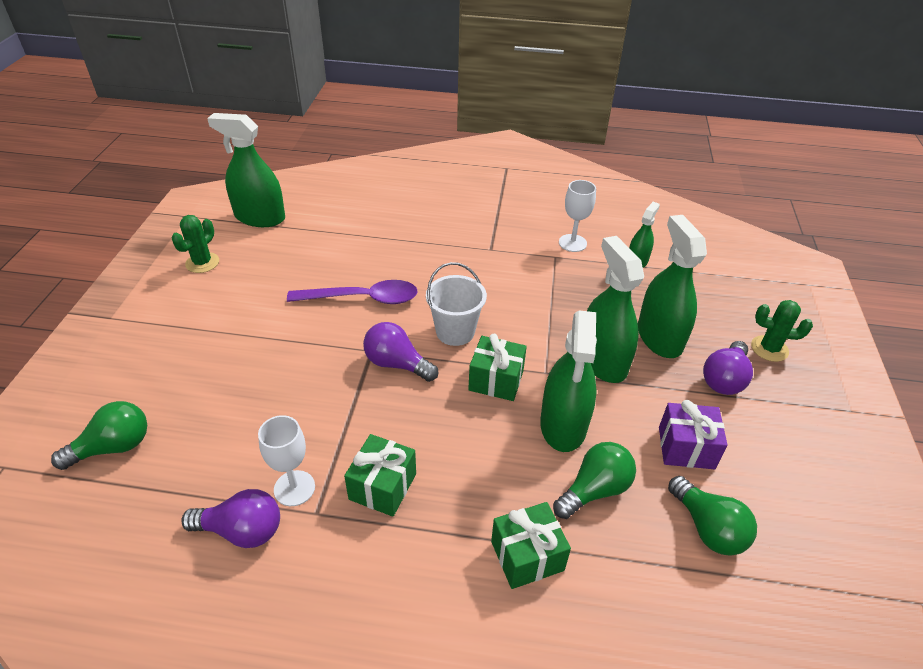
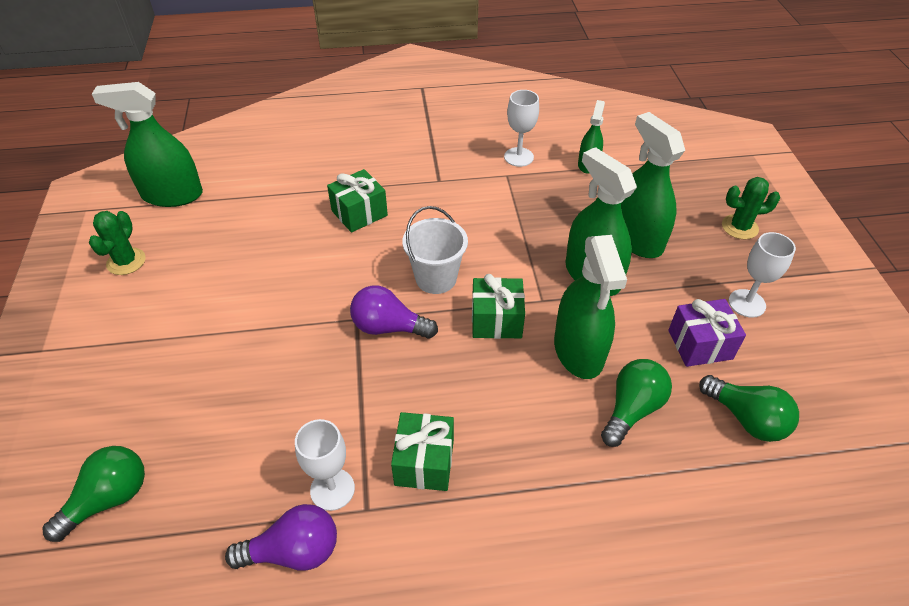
camera: 15 degrees left, 5 degrees up
(362, 299) = (324, 264): purple spoon -> none
(527, 556) = (593, 493): green gift -> green gift (359, 213)
(724, 379) = (710, 267): purple light bulb -> none
(749, 421) = (747, 303): none -> white goblet

